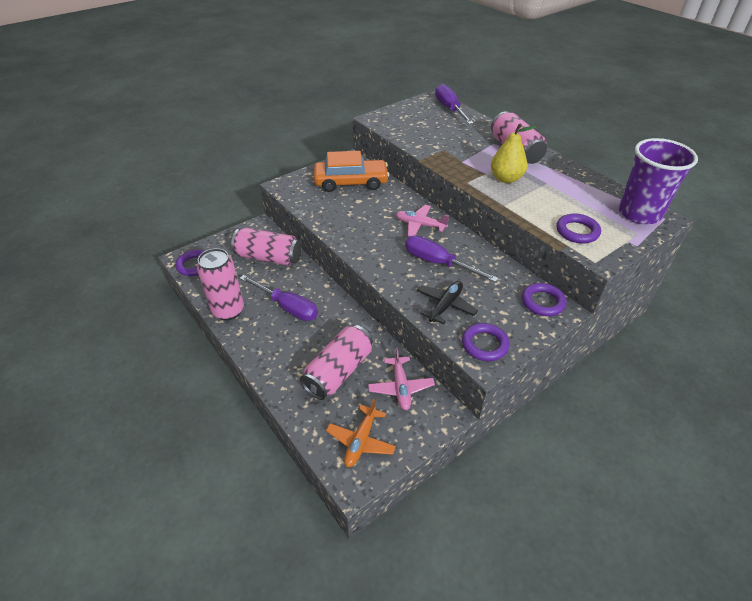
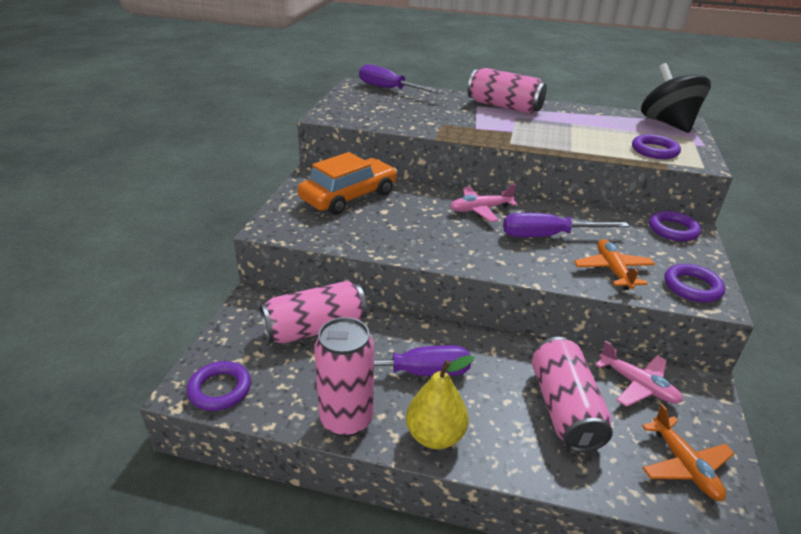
camera: 40 degrees left, 10 degrees down
(445, 306) = (613, 270): black plane -> orange plane
(506, 179) = (535, 130): yellow pear -> yellow pear (435, 436)
(639, 213) = (667, 123): purple cup -> black spinning top

